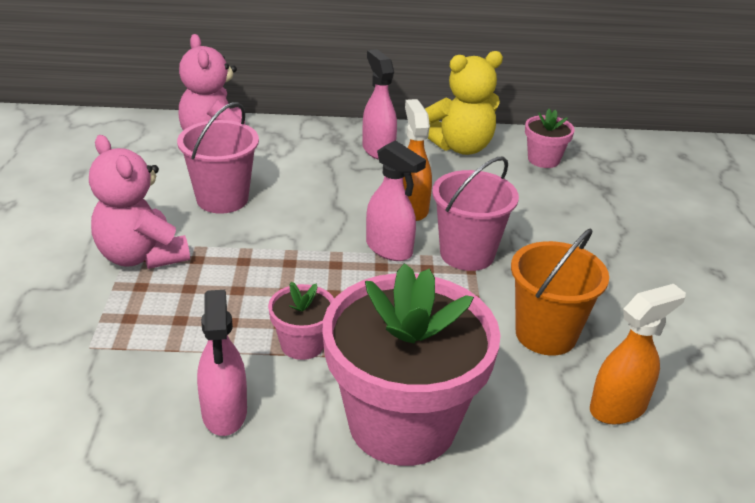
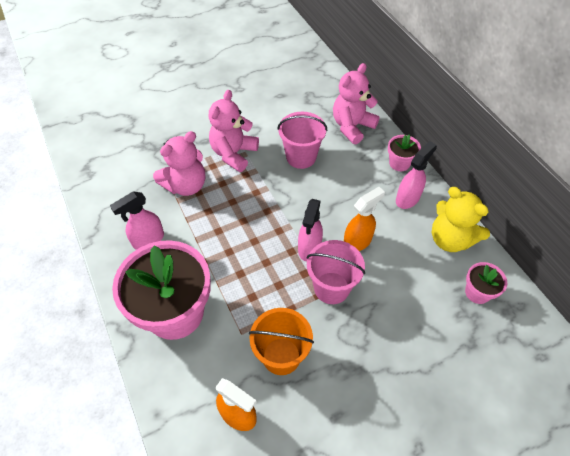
camera: 65 degrees right, 20 degrees up
(149, 329) = (186, 185): none -> pink teddy bear
(302, 344) = (208, 246): pink flower pot -> pink flower pot (399, 163)

